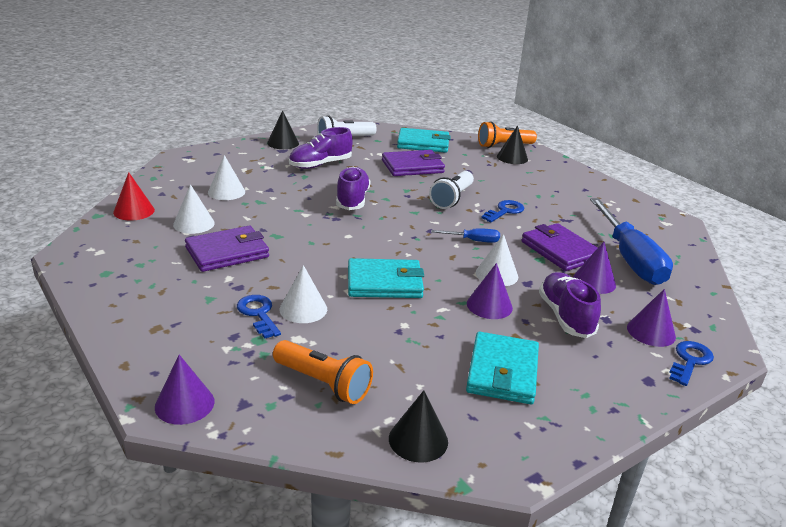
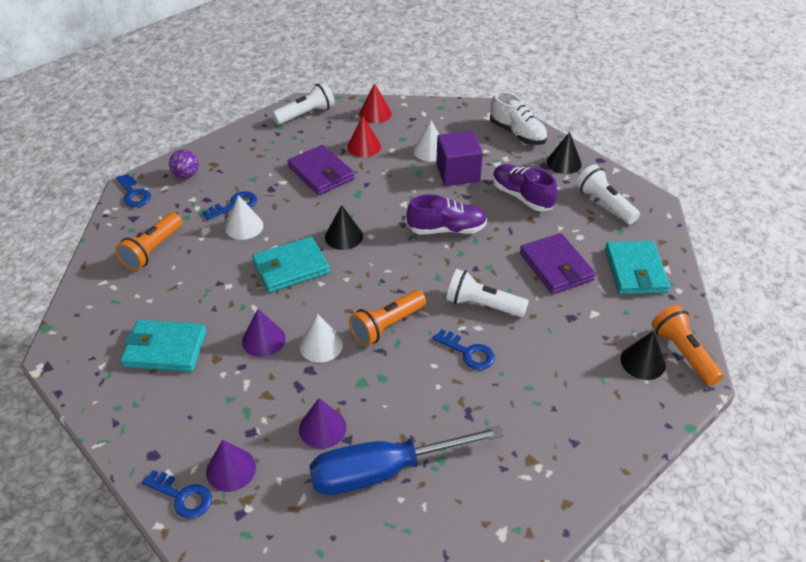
camera: 85 degrees right, 15 degrees up
(95, 252) = (306, 114): none -> white flashlight
(167, 352) = (186, 175): none -> purple ball
(184, 404) = (134, 194): purple cone -> blue key
(194, 224) = (364, 146): white cone -> red cone
(227, 152) = (517, 133): none -> white shoe
(271, 184) = (458, 173): none -> purple cube
(384, 283) = (291, 267): turquoise wallet -> turquoise wallet turned 75 degrees clockwise
(418, 440) = (91, 303): black cone -> black cone (343, 236)
(473, 241) = (386, 326): blue screwdriver -> orange flashlight
(560, 251) = (385, 401): purple wallet -> none
(565, 317) = (251, 398): purple shoe -> none

